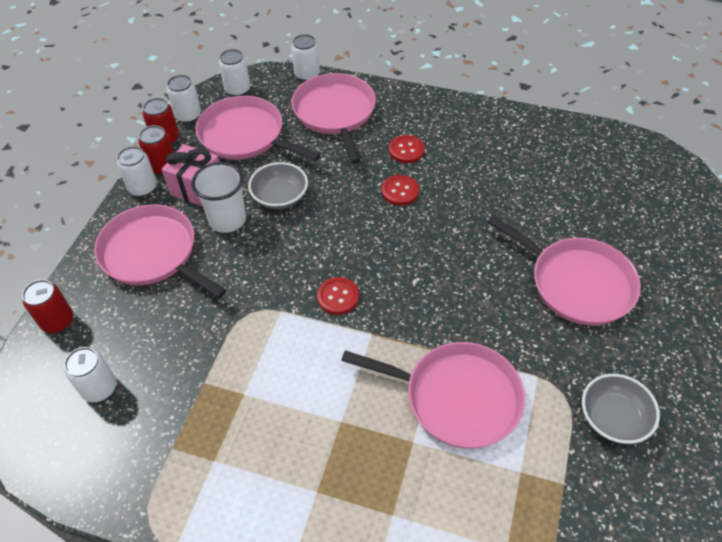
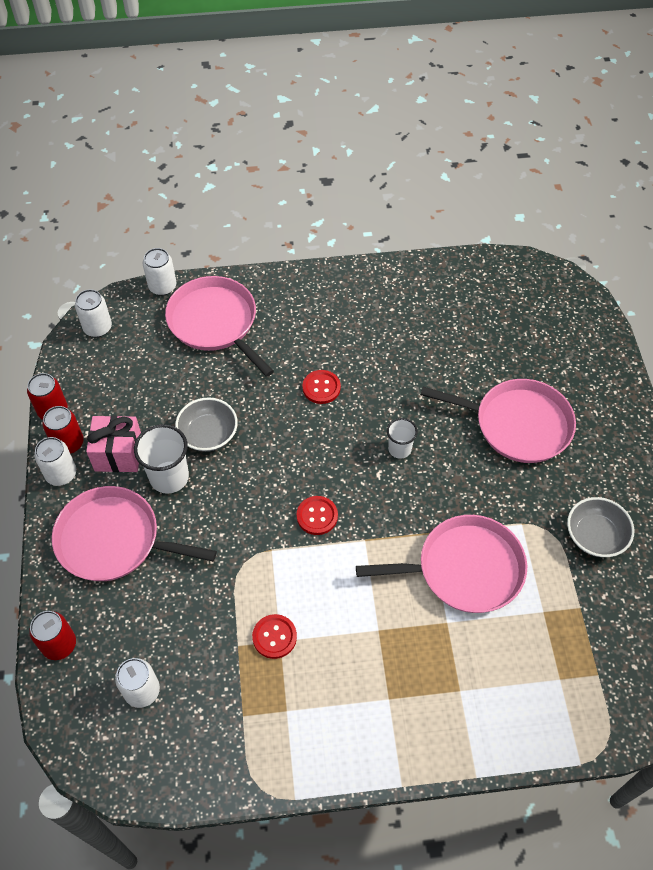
camera: 25 degrees left, 5 degrees up
(188, 115) = (61, 375): white can -> none
(245, 136) = (136, 379): pink pan -> none
(406, 150) = (306, 341): red button -> red button (274, 637)
(446, 266) = (399, 449): none -> white cup

